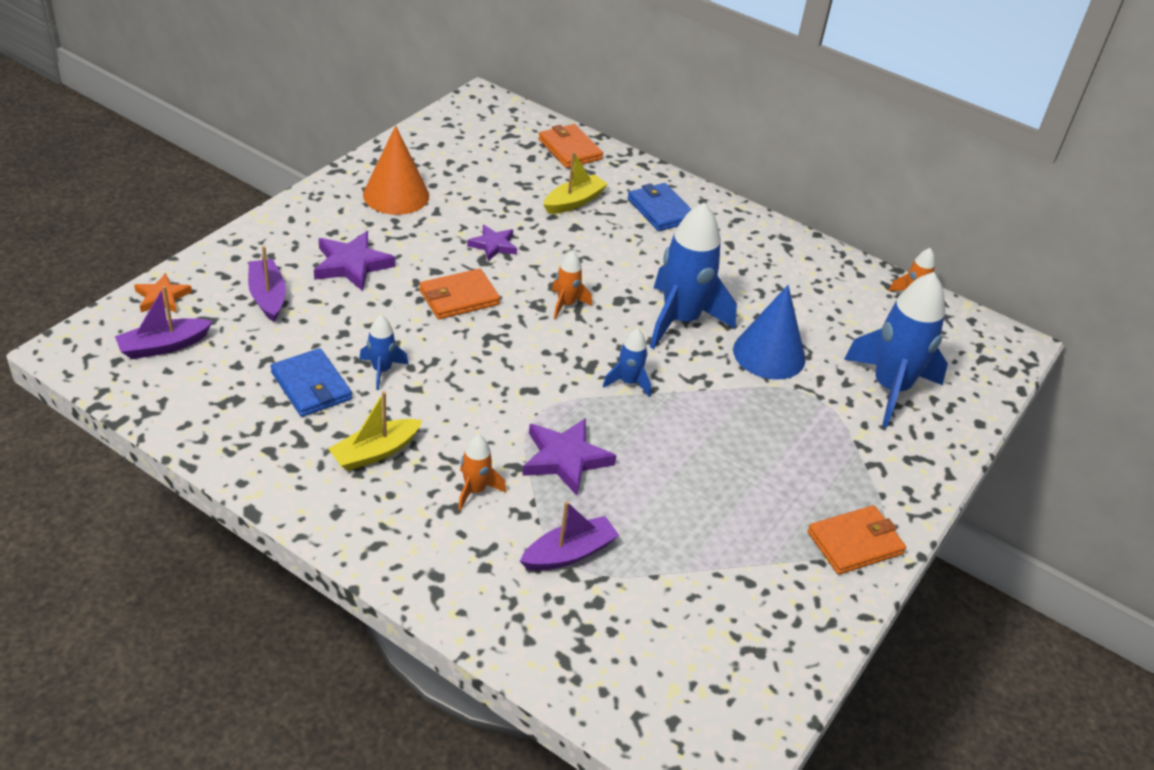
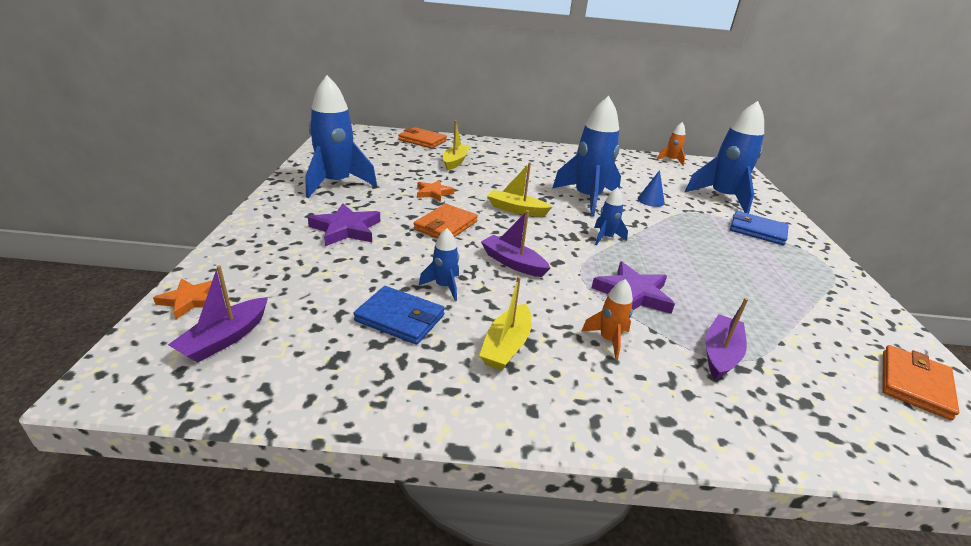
camera: 30 degrees left, 10 degrees down
(267, 296) = (296, 269): purple boat -> purple boat (513, 263)
(396, 195) = (336, 184): orange cone -> blue rocket
(493, 245) = (433, 193): purple star -> orange star
(566, 304) = (516, 209): orange rocket -> yellow boat
(660, 210) = (507, 154): blue wallet -> blue wallet (757, 230)
(769, 354) = (651, 200): blue cone -> blue cone, size x0.54
(855, 543) = (828, 274): orange wallet -> orange wallet (914, 384)

